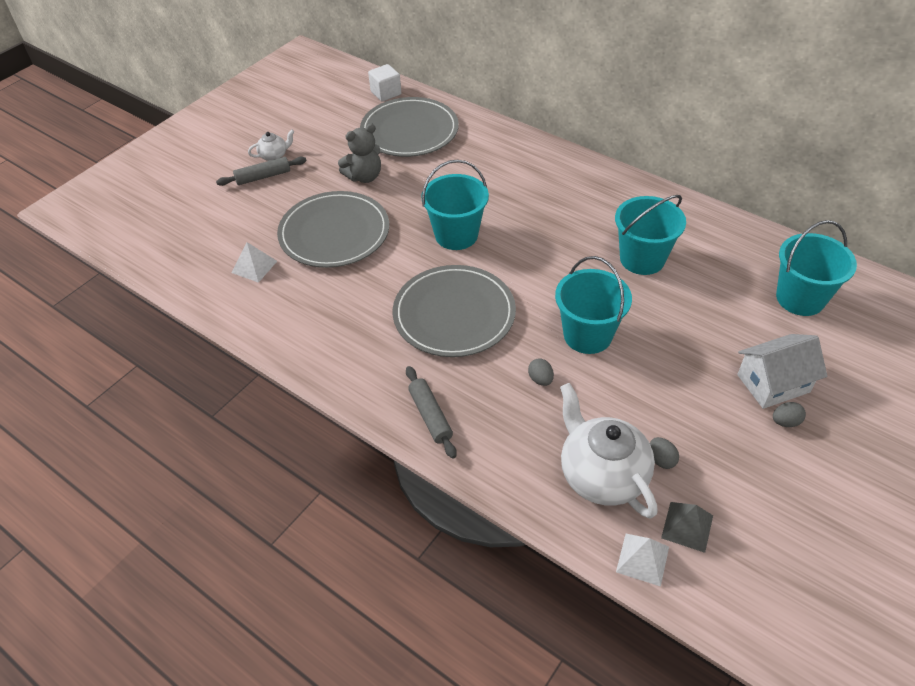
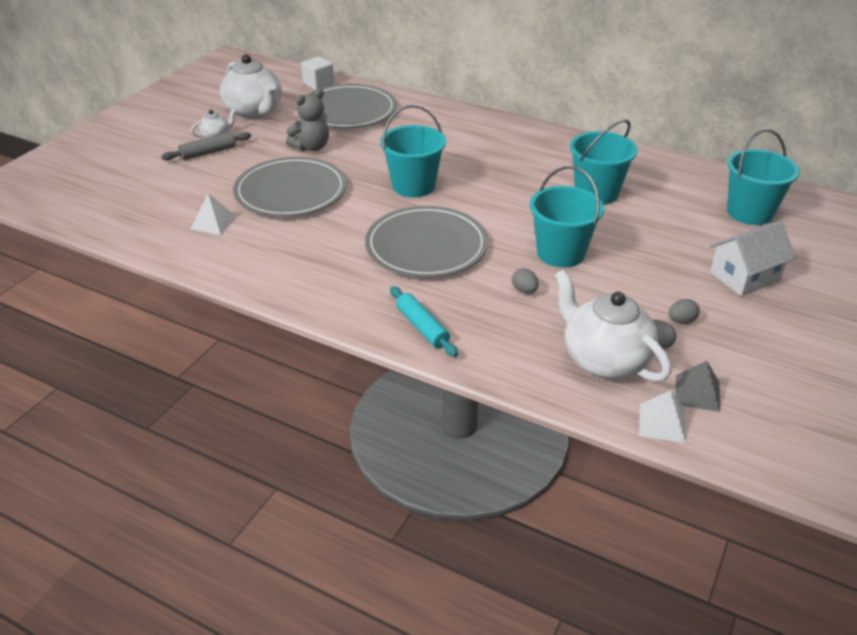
camera: 10 degrees left, 10 degrees down
(316, 126) = (254, 111): none -> white teapot
(430, 416) = (422, 327): grey rolling pin -> turquoise rolling pin
(785, 422) = (764, 304): grey egg -> grey egg (681, 321)

